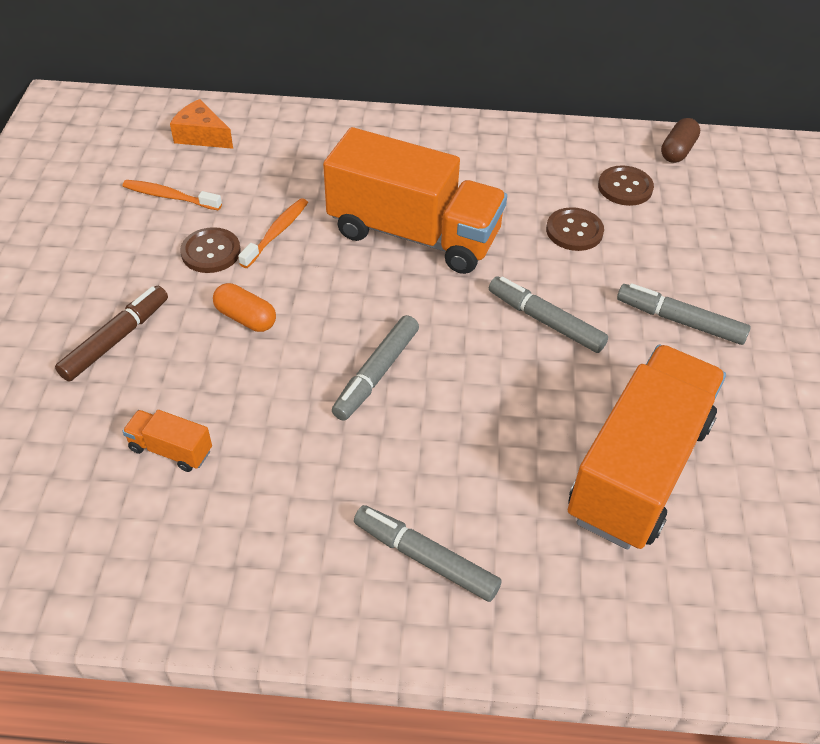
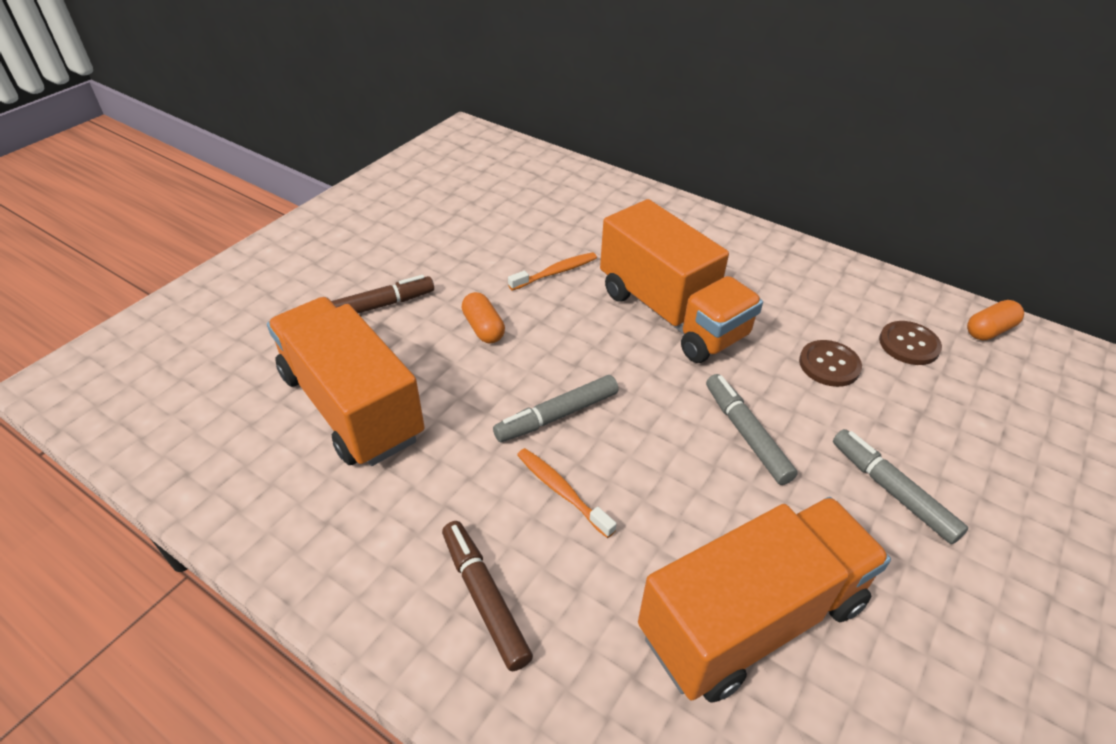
camera: 30 degrees right, 5 degrees down
(169, 196) = (493, 218): orange toothbrush -> orange toothbrush (561, 491)
(171, 450) = (351, 406): orange truck -> orange truck, size x2.48
(201, 136) = (550, 183): orange cheese -> none
(211, 252) = (494, 269): brown button -> none
(425, 558) = (484, 598): grey marker -> brown marker
(677, 151) = (989, 330): brown capsule -> orange capsule

